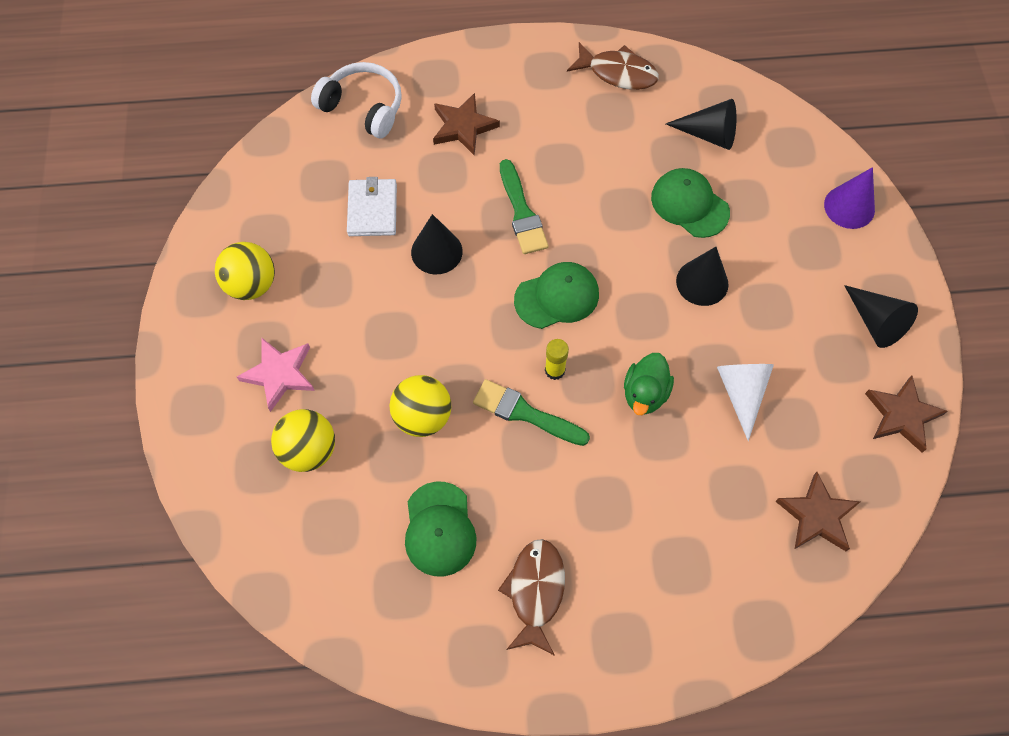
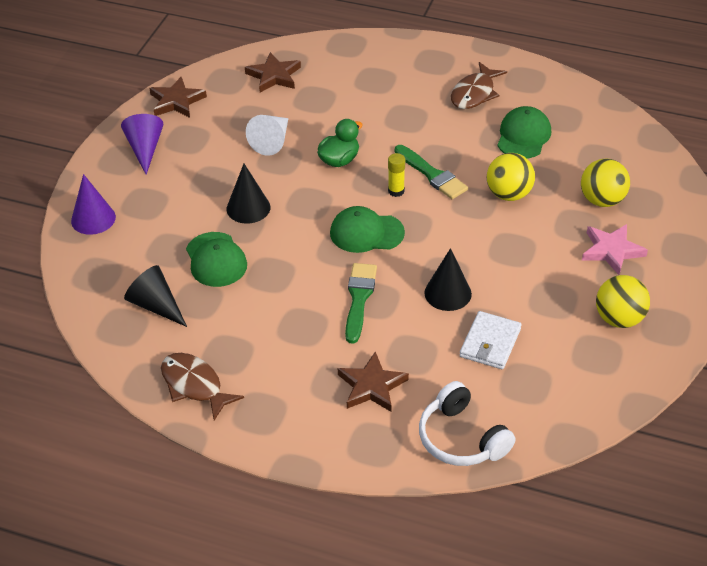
camera: 155 degrees left, 20 degrees down
(876, 322) = (145, 149): black cone -> purple cone

